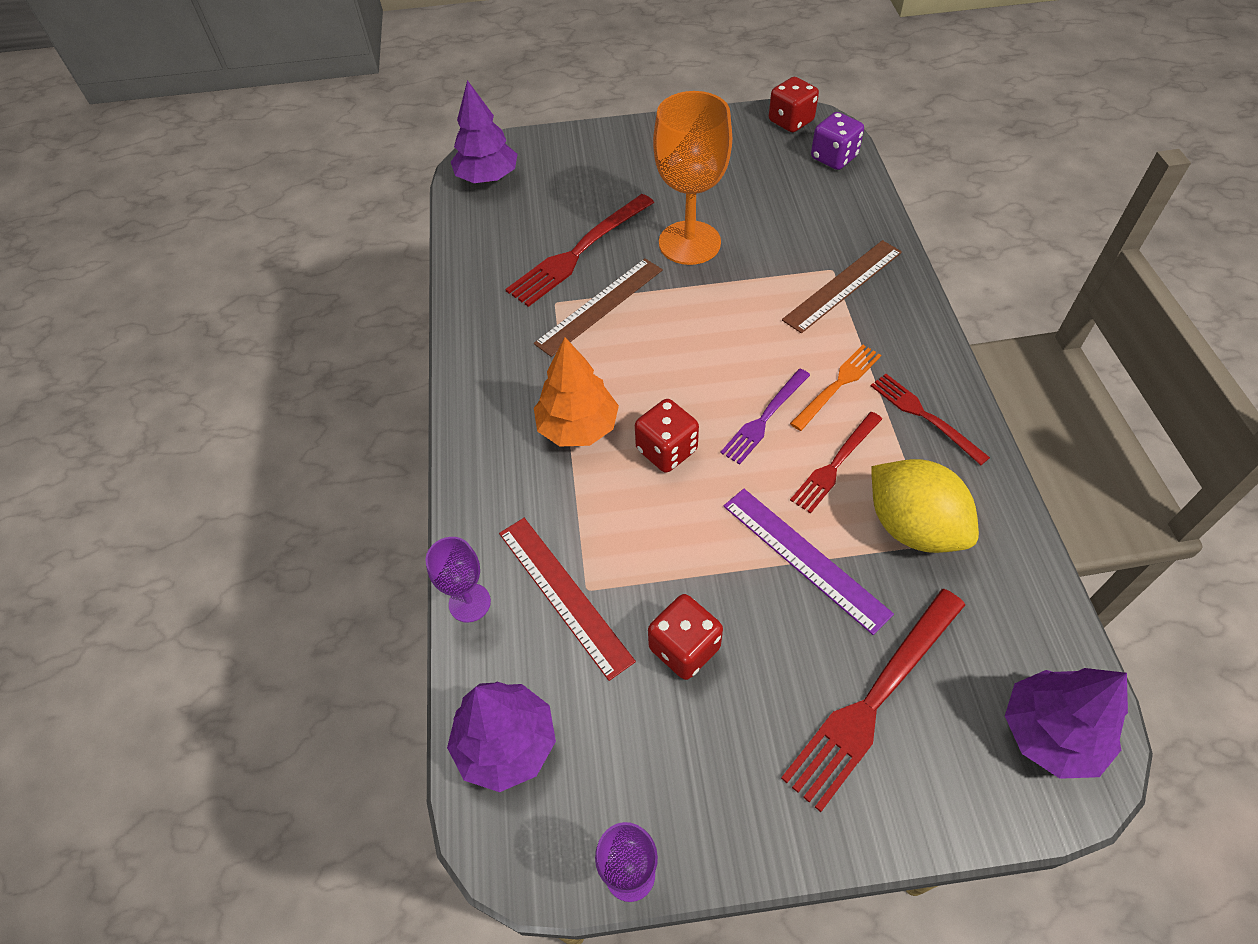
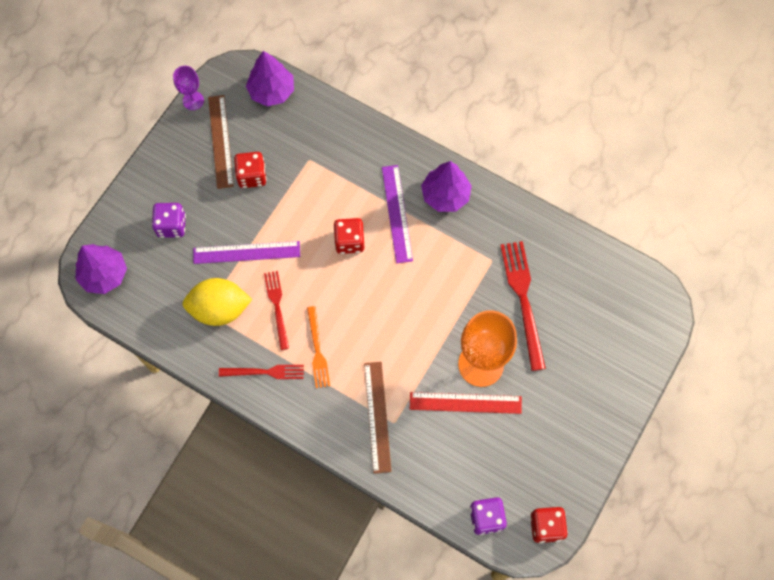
camera: 125 degrees right, 15 degrees up
(469, 603) = (342, 113): purple goblet -> none
(487, 178) = (637, 296): purple tree -> purple tree (445, 195)
(564, 594) = (314, 149): red ruler -> red ruler (465, 403)
(578, 427) = (397, 213): orange tree -> purple ruler
(600, 306) = (470, 280): brown ruler -> brown ruler (220, 141)
(765, 418) = (329, 299): purple fork -> none
(874, 699) = (171, 226): red fork -> purple dice

